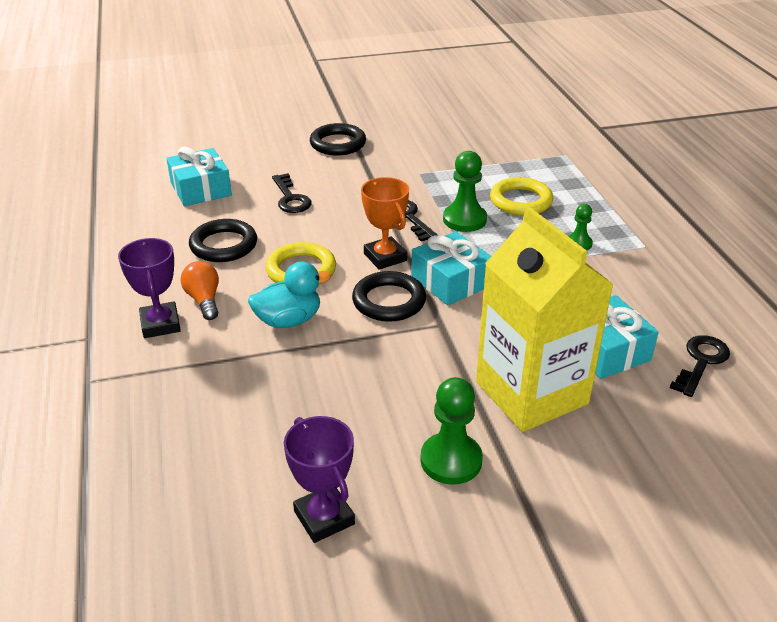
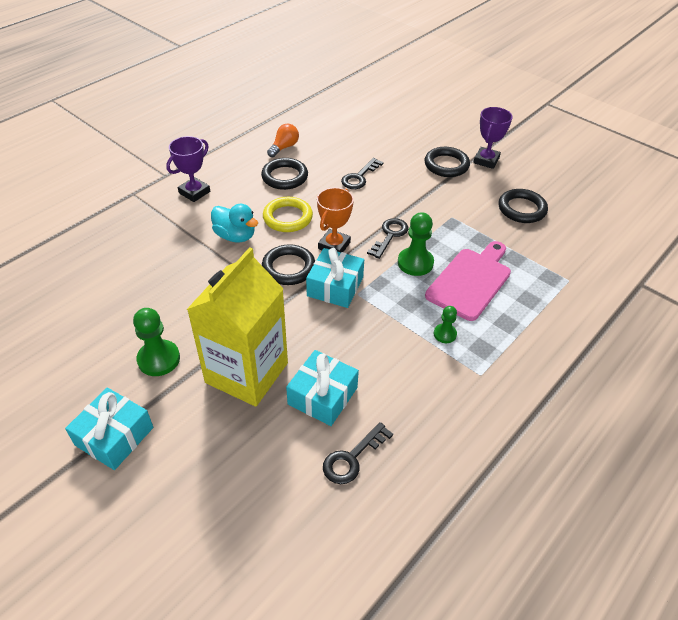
camera: 55 degrees right, 10 degrees up
(200, 189) = (332, 140): turquoise gift -> turquoise gift (114, 436)
(204, 300) = (227, 196): orange light bulb -> orange light bulb (284, 147)
(324, 517) = (84, 326): purple trophy -> purple trophy (486, 160)
(450, 135) = (521, 209): none -> black ring
(520, 201) = (471, 281): yellow ring -> pink cutting board
(701, 362) = (352, 458): black key -> black key turned 135 degrees clockwise

